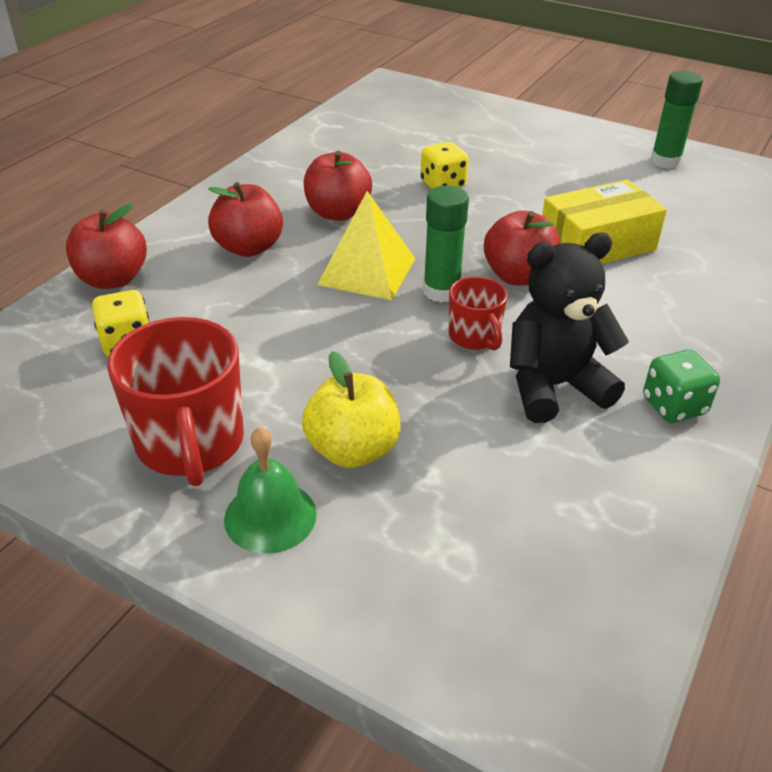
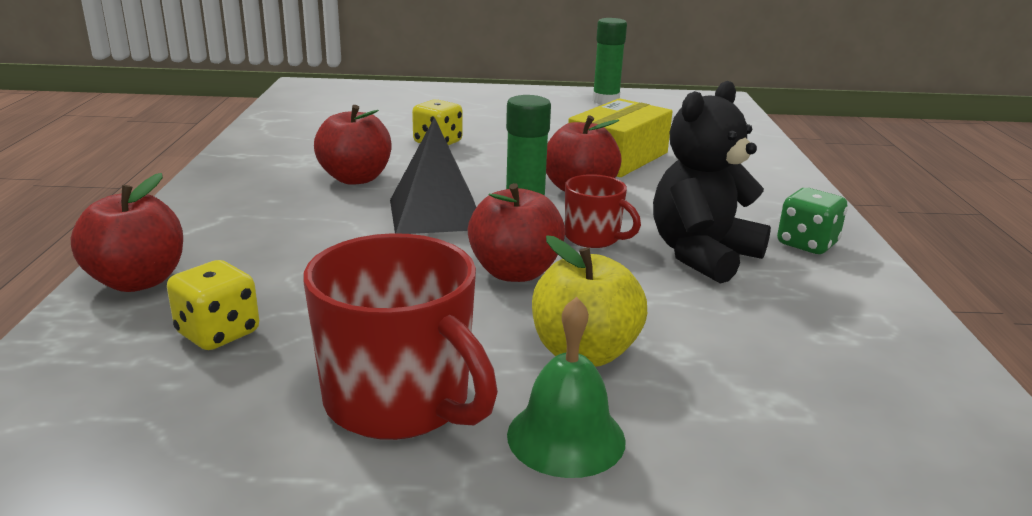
camera: 30 degrees left, 15 degrees down
(249, 248) = (286, 221): red apple -> red apple (515, 272)
(367, 271) = (435, 214): yellow pyramid -> black pyramid

